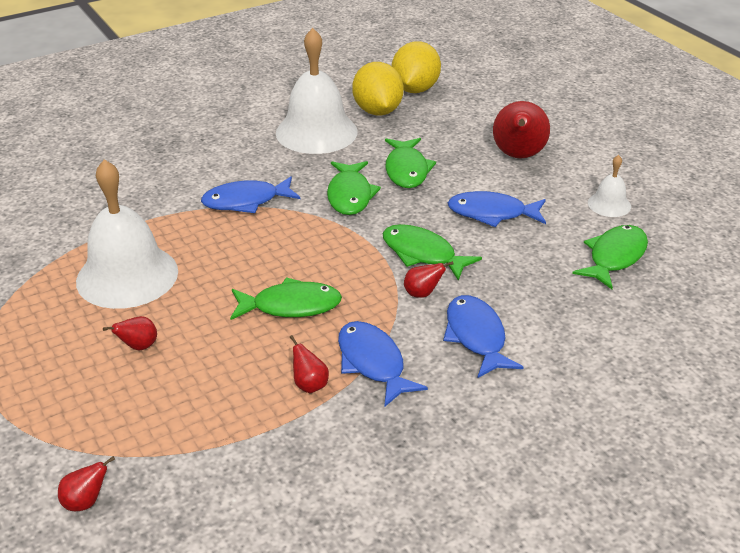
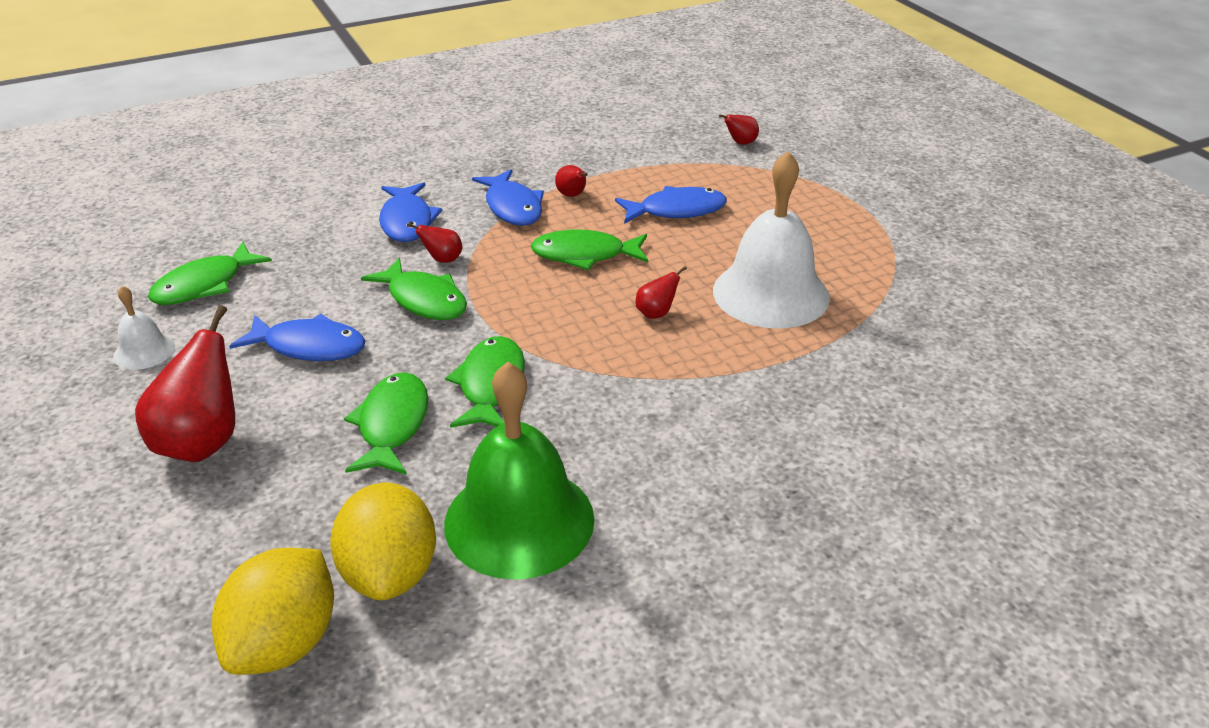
camera: 175 degrees left, 0 degrees up
(138, 346) = (734, 229): red pear -> red pear (656, 313)
(246, 201) = (639, 383): blue fish -> blue fish (676, 210)
(316, 132) = (519, 520): white bell -> green bell

